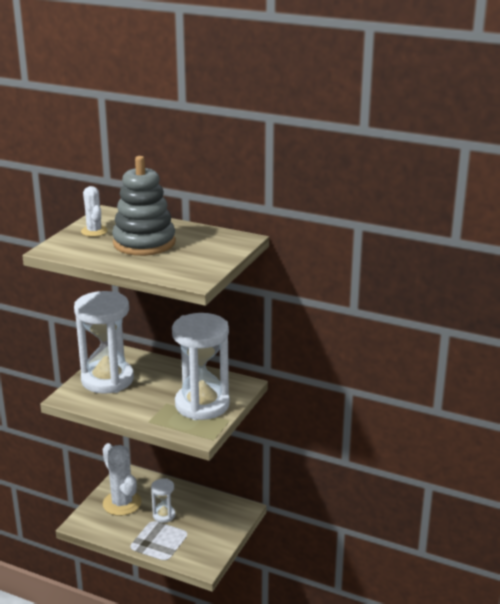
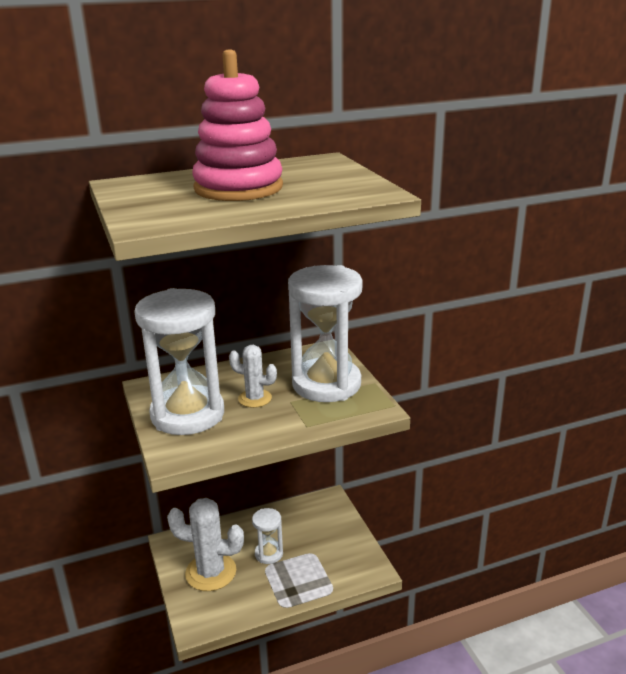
camera: 45 degrees left, 0 degrees up
(94, 231) = (150, 198): white cactus -> white cactus (255, 398)
(144, 243) = (238, 188): grey stacking toy -> pink stacking toy

